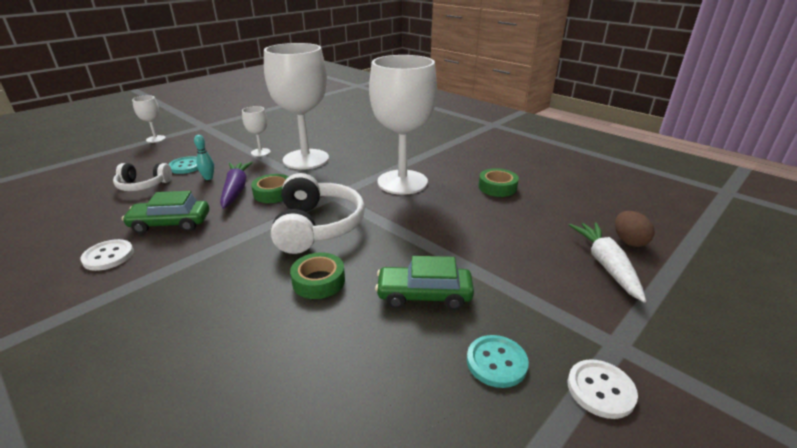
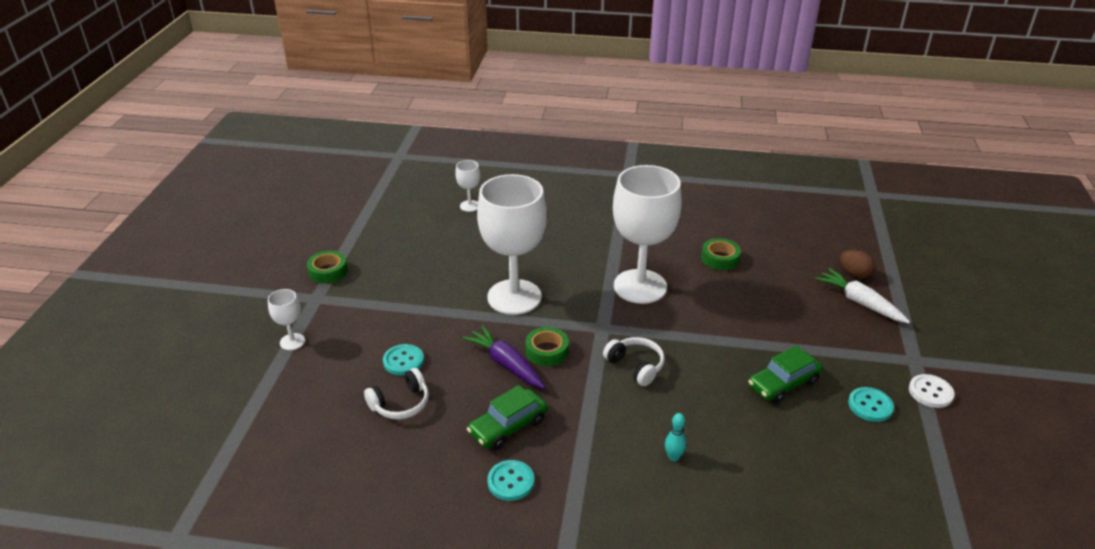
camera: 35 degrees left, 5 degrees up
(108, 256) = (511, 481): white button -> turquoise button
(208, 178) = (454, 363): turquoise bowling pin -> turquoise bowling pin (673, 457)
(260, 152) = (452, 308): white goblet -> white goblet (469, 206)
(317, 226) = (635, 366): white headphones -> white headphones, size x0.58
(318, 281) = (704, 411): green tape -> green tape (328, 271)

